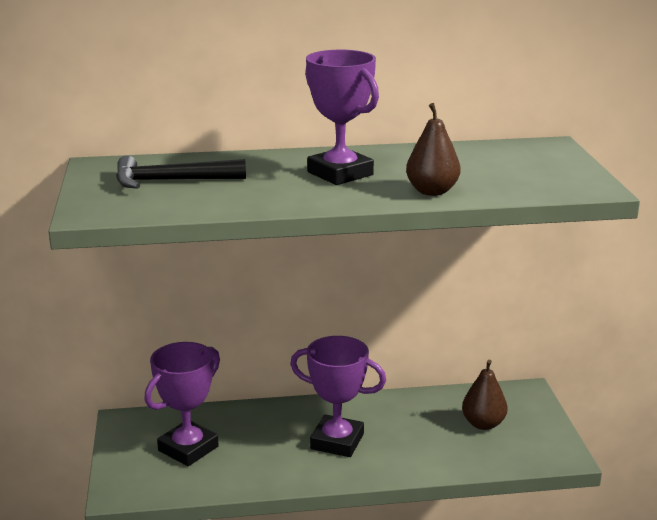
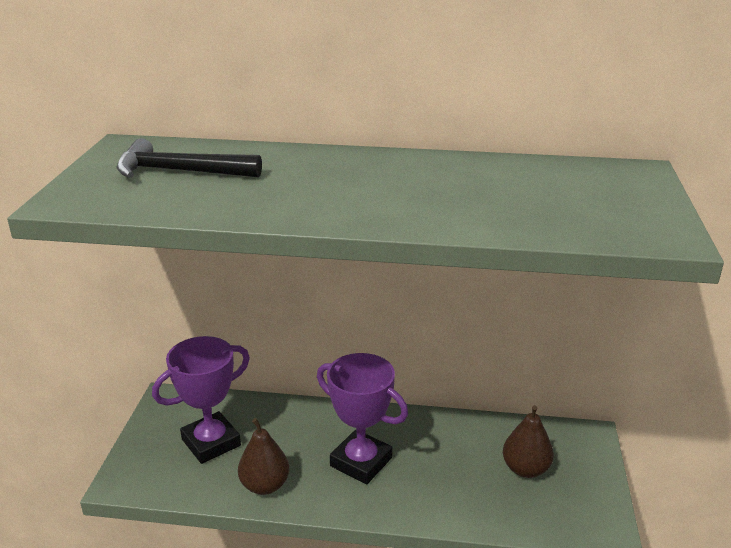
camera: 15 degrees right, 5 degrees up
(340, 173) = (366, 182): purple trophy -> none
(432, 191) = (457, 217): brown pear -> brown pear (265, 485)

